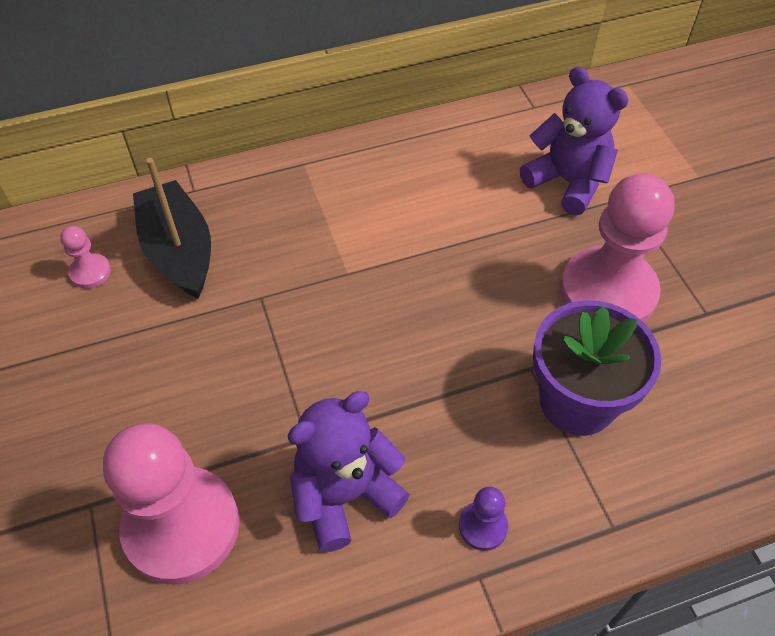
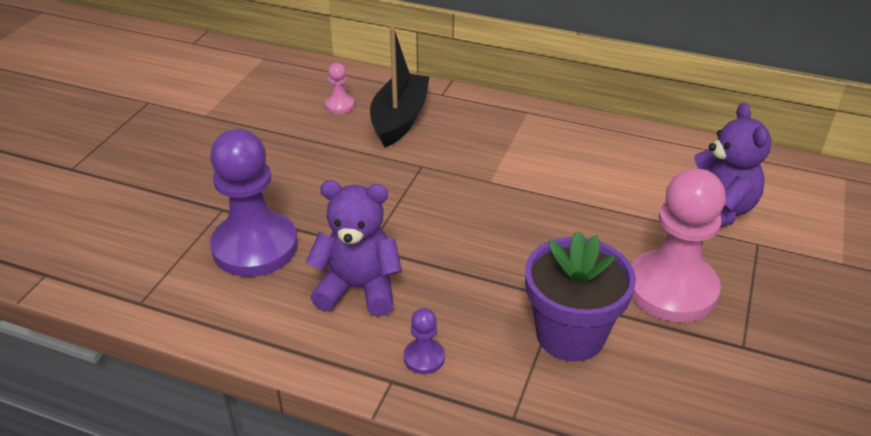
camera: 40 degrees right, 15 degrees down
(182, 526) = (255, 247): pink pawn -> purple pawn

